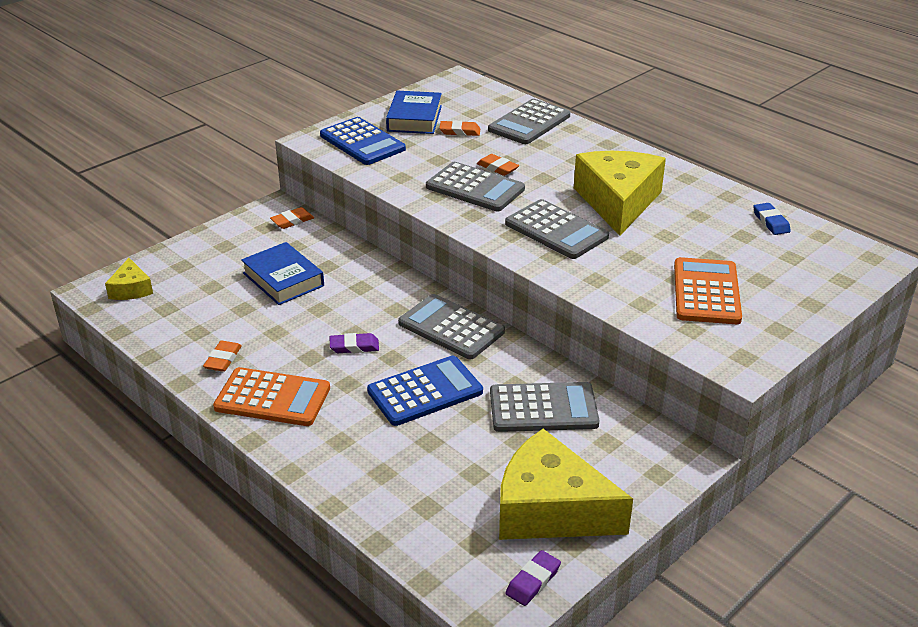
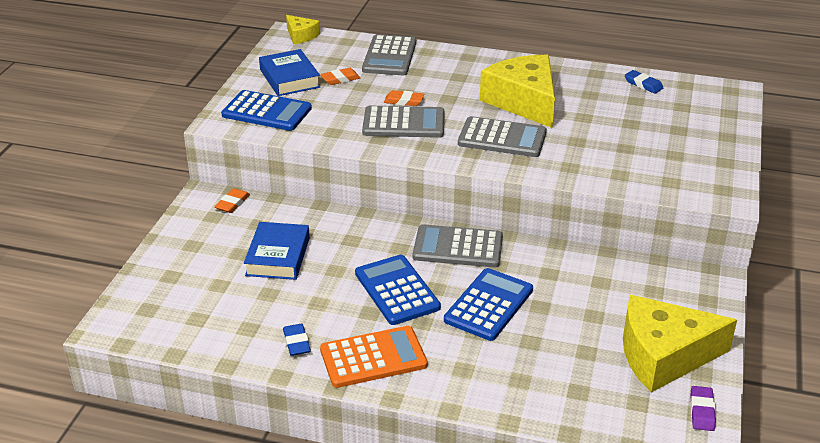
camera: 30 degrees left, 0 degrees up
(131, 289) = (144, 314): yellow cheese -> yellow cheese (301, 36)
(223, 359) = (296, 342): orange eraser -> blue eraser
(283, 279) = (278, 256): blue book -> blue book turned 75 degrees clockwise
(354, 346) = (396, 290): purple eraser -> blue calculator
(543, 408) = (587, 284): grey calculator -> none
(706, 292) = (653, 151): orange calculator -> none

